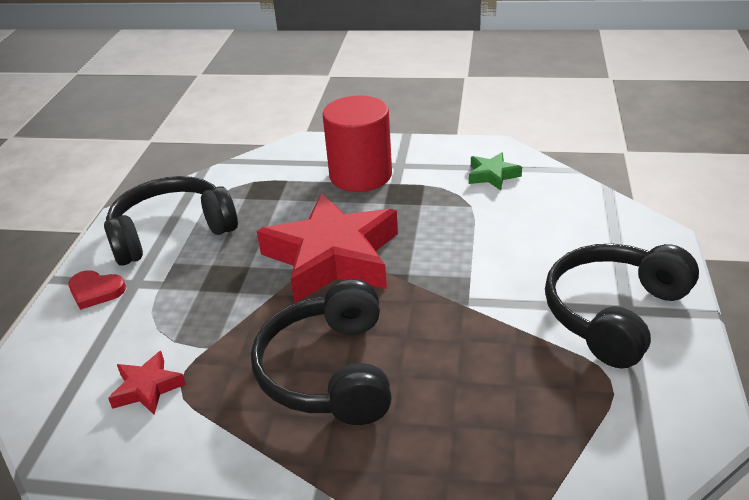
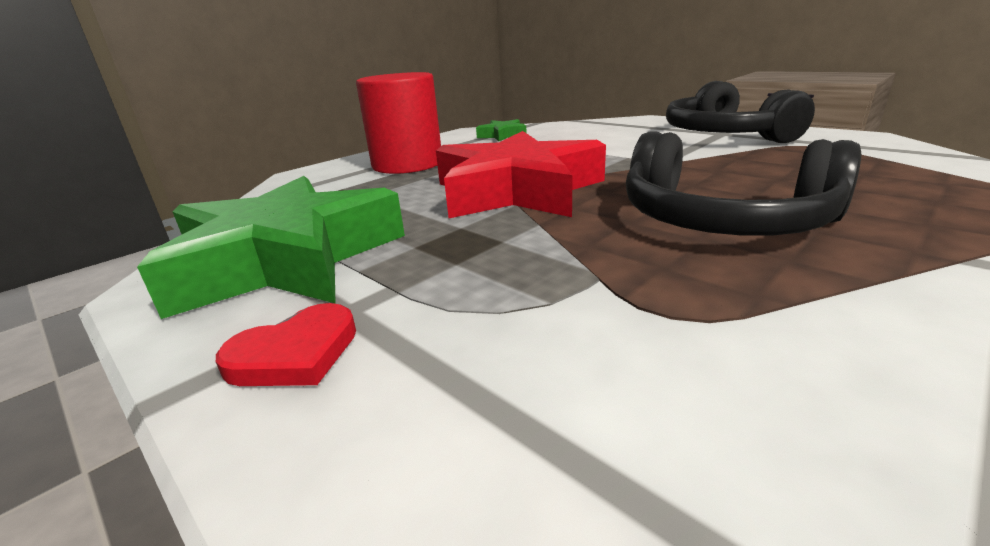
camera: 55 degrees left, 10 degrees down
(147, 388) = (658, 349): red star -> none
(171, 232) = (286, 259): black headphones -> green star

